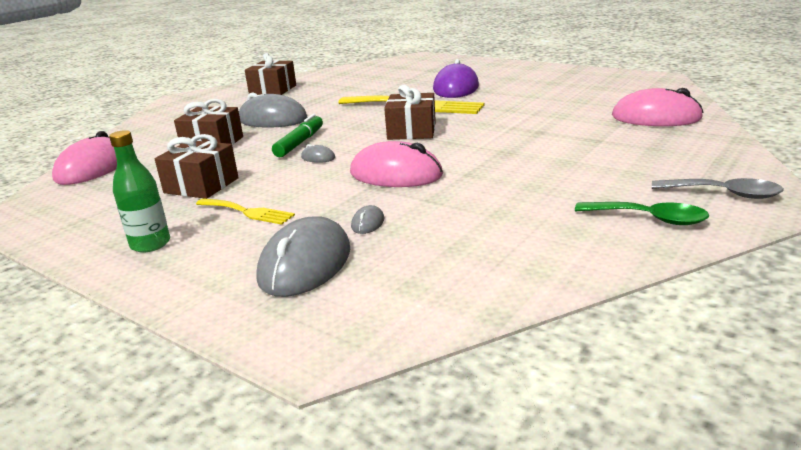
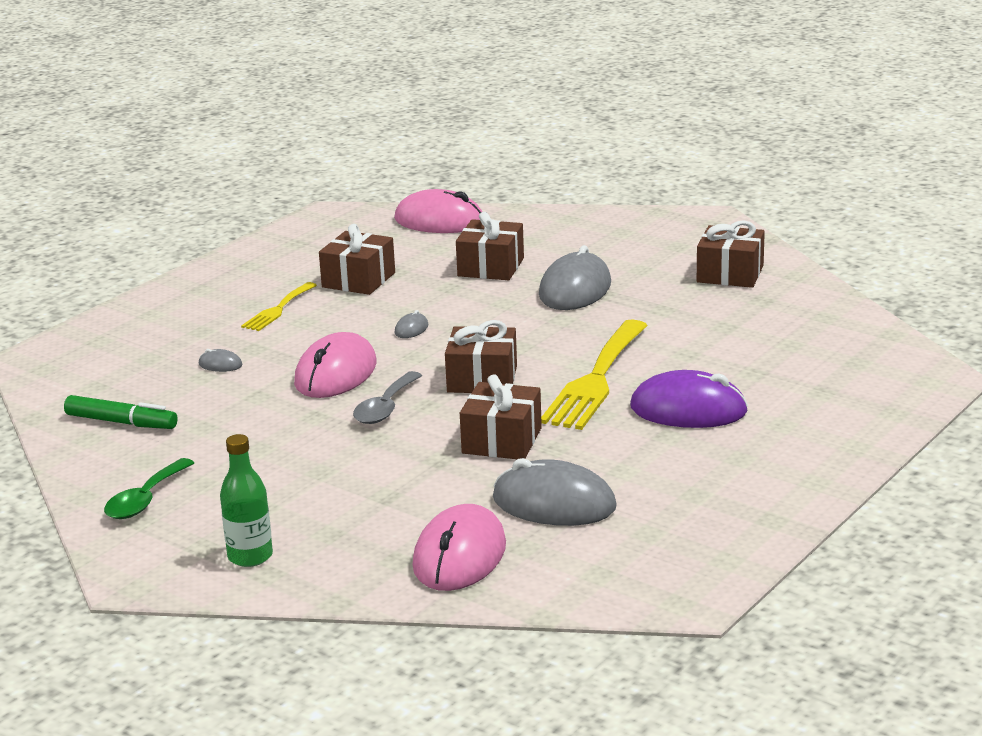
camera: 90 degrees right, 0 degrees up
(150, 244) = (233, 279): green bottle -> green bottle (250, 556)
(300, 143) = (469, 315): green marker -> green marker (121, 422)
(305, 264) = (158, 344): grey mouse -> grey mouse (554, 503)
(503, 120) = (501, 440): none -> brown gift
(724, 194) = (176, 551): grey spoon -> grey spoon (385, 408)

